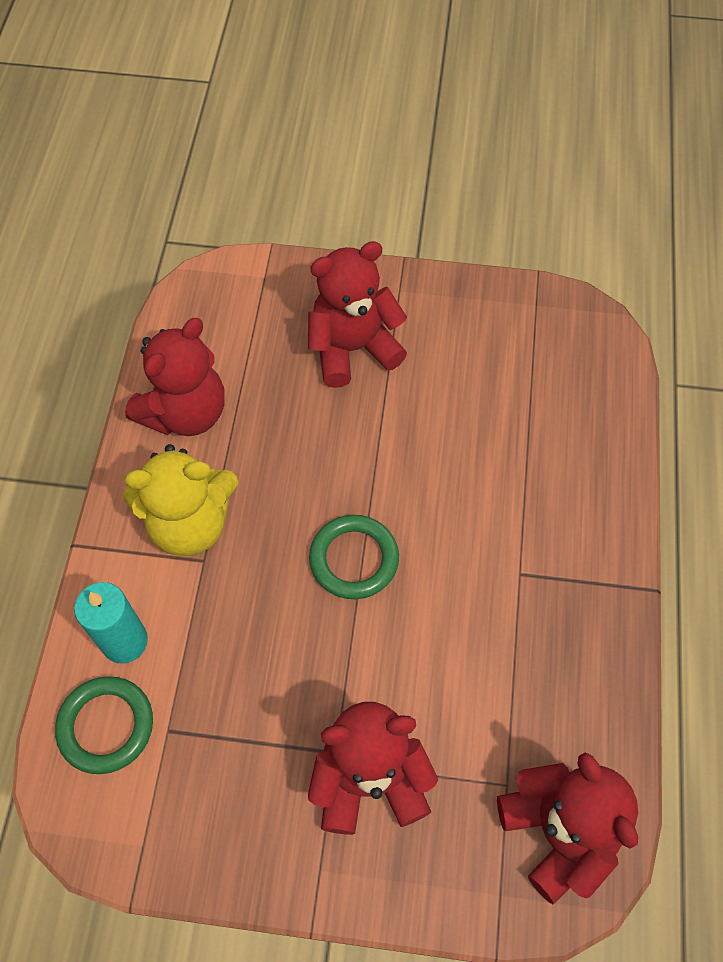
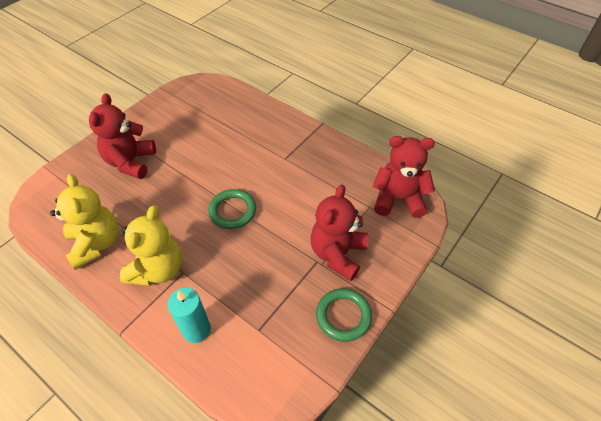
camera: 60 degrees left, 10 degrees down
(106, 726) = (236, 360): green ring -> green ring (343, 316)
(185, 412) = (96, 243): red teddy bear -> yellow teddy bear

